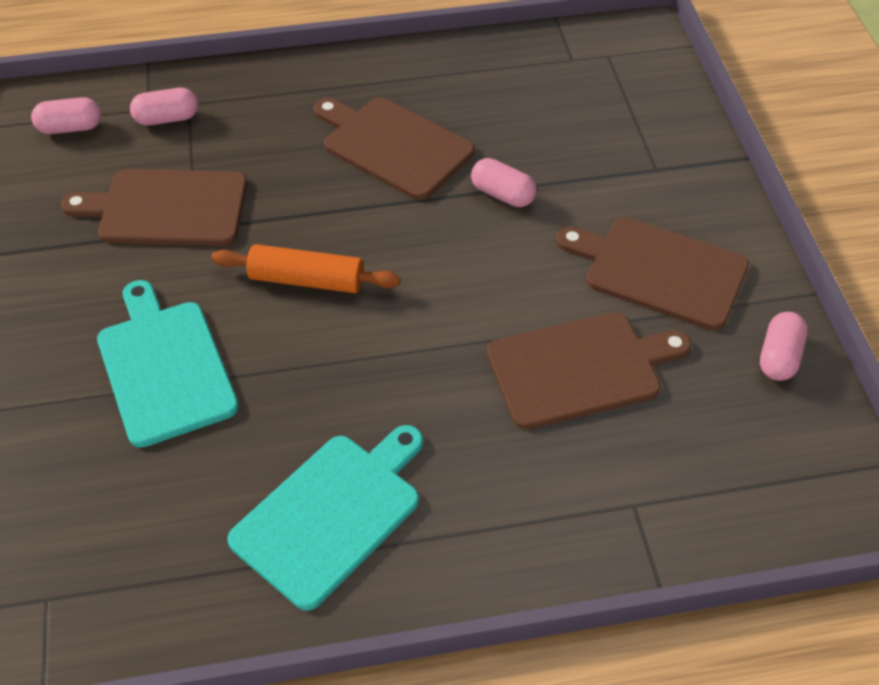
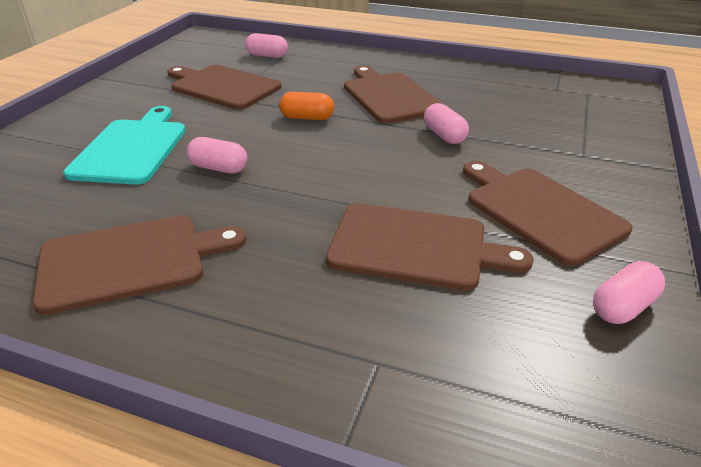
camera: 30 degrees right, 15 degrees down
(70, 128) = (213, 48): pink capsule -> pink capsule (219, 168)
(307, 280) = (264, 137): orange rolling pin -> none
(327, 226) = (307, 118): none -> orange capsule
(331, 514) = (130, 261): turquoise cutting board -> brown cutting board

